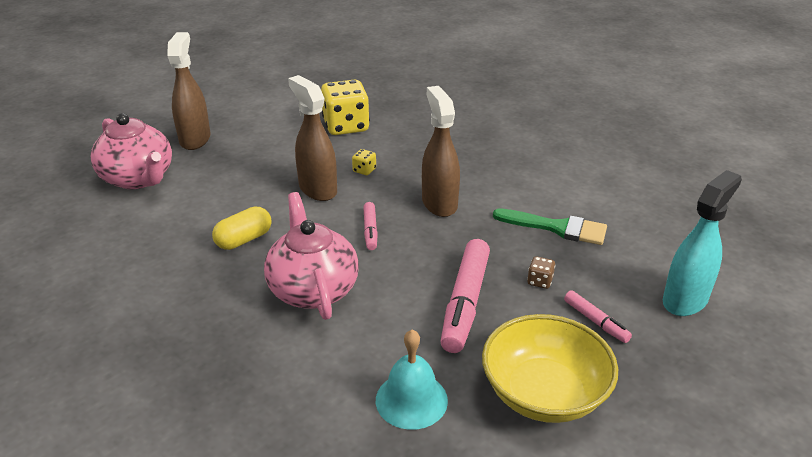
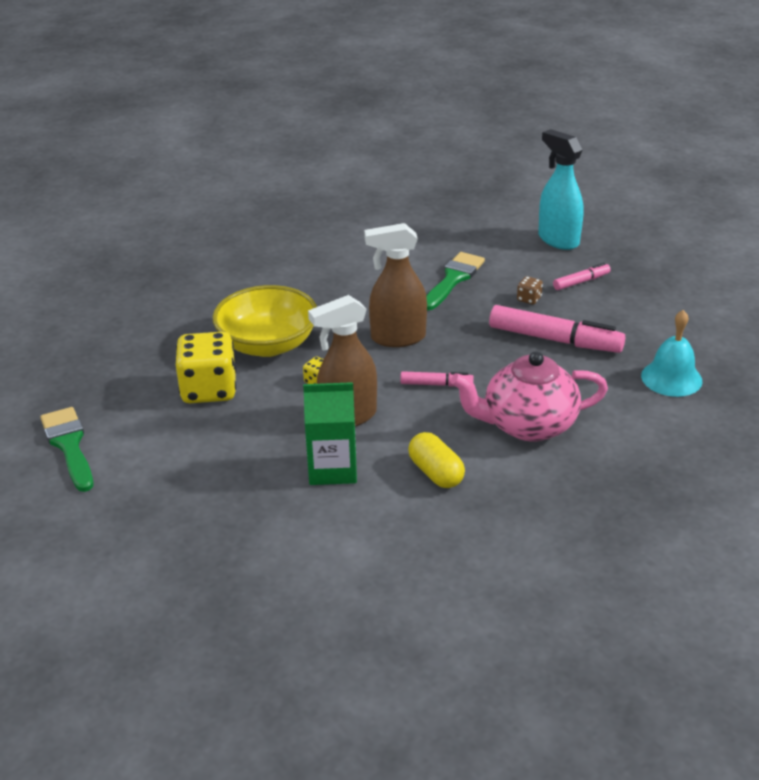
camera: 80 degrees left, 0 degrees up
(138, 178) = (274, 574): pink teapot -> none
(195, 139) = (185, 524): brown spray bottle -> none
(251, 189) = (332, 469): none -> green carton
(278, 88) = (69, 445): none -> green brush
(544, 393) = (660, 316): yellow bowl -> yellow bowl (268, 344)

